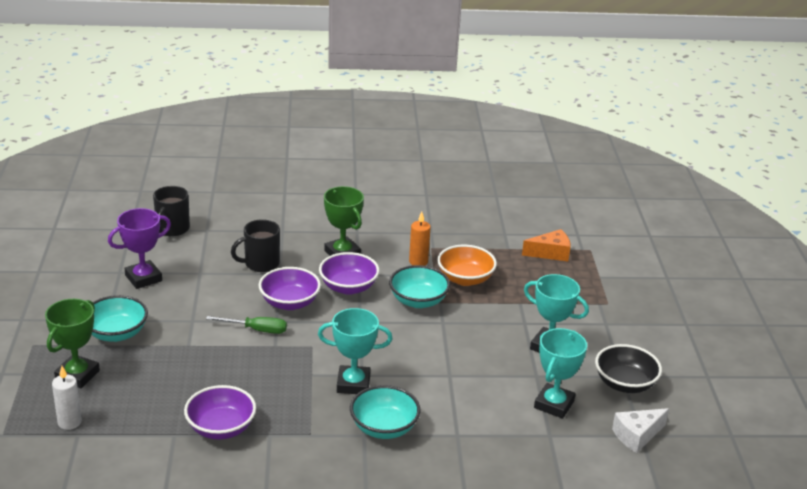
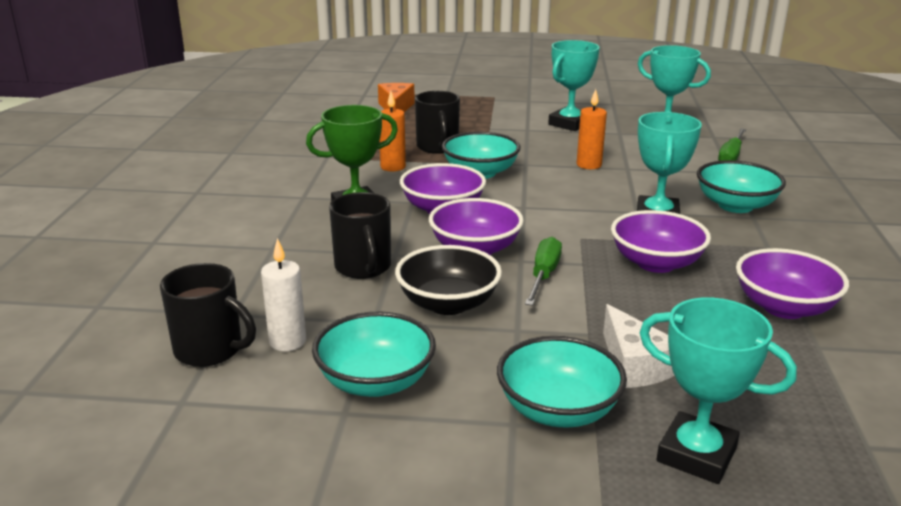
camera: 80 degrees left, 5 degrees down
(69, 422) = (838, 458): white candle -> white candle (287, 341)
(77, 375) = (696, 454): green trophy -> turquoise trophy
(143, 278) = (375, 382): purple trophy -> turquoise bowl
(278, 377) = (656, 263): none -> purple bowl
(450, 354) = (589, 165): none -> orange candle
(465, 279) = (437, 147): orange bowl -> black mug
(498, 440) = (731, 156): none -> green screwdriver
(625, 384) = (625, 104): black bowl -> black bowl (448, 304)
(637, 435) = (700, 108): white cheese -> white cheese (634, 365)

